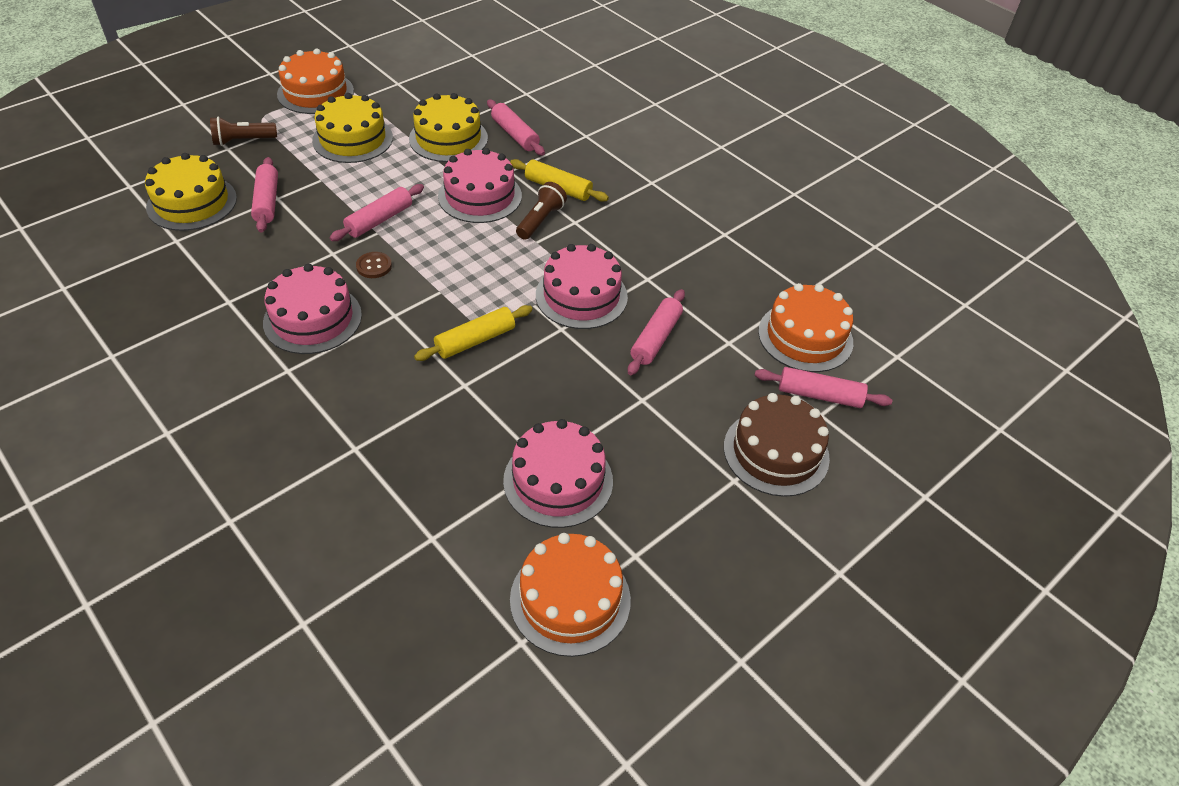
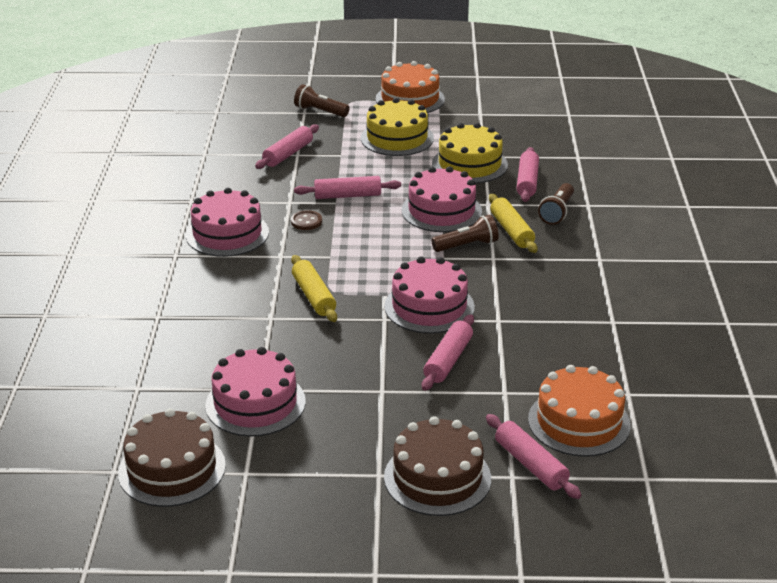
camera: 45 degrees right, 15 degrees down
(192, 203) = (241, 136): yellow cake -> none
(475, 340) = (314, 296): yellow rolling pin -> yellow rolling pin turned 60 degrees clockwise
(570, 599) = (172, 469): orange cake -> brown cake
(571, 153) = (557, 212): none -> brown flashlight
(656, 338) = (448, 360): pink rolling pin -> pink rolling pin turned 45 degrees counterclockwise

